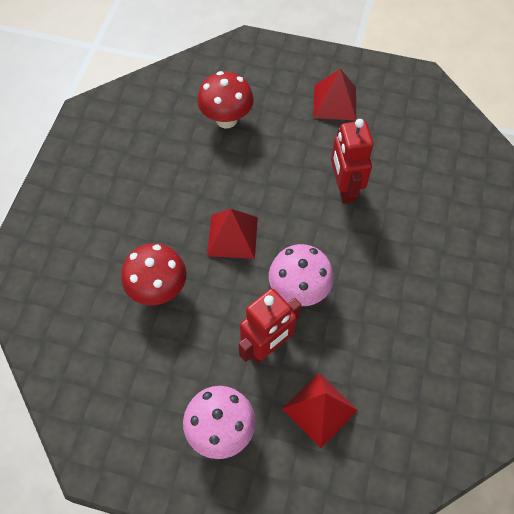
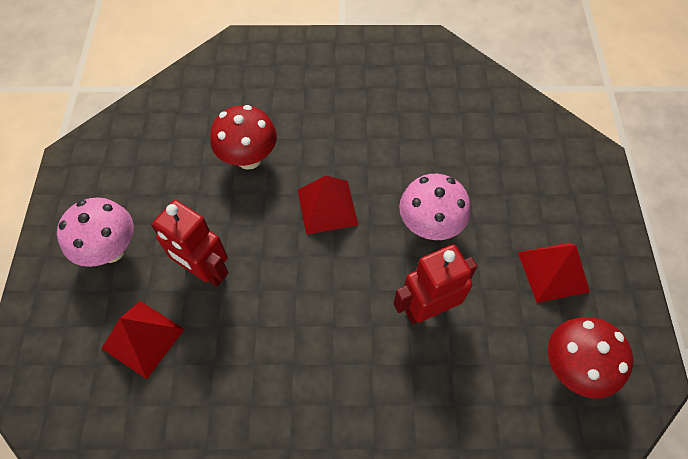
camera: 75 degrees right, 0 degrees up
(226, 119) = (475, 164): red mushroom -> red mushroom (572, 367)
(299, 291) = (277, 287): pink mushroom -> pink mushroom (429, 226)

